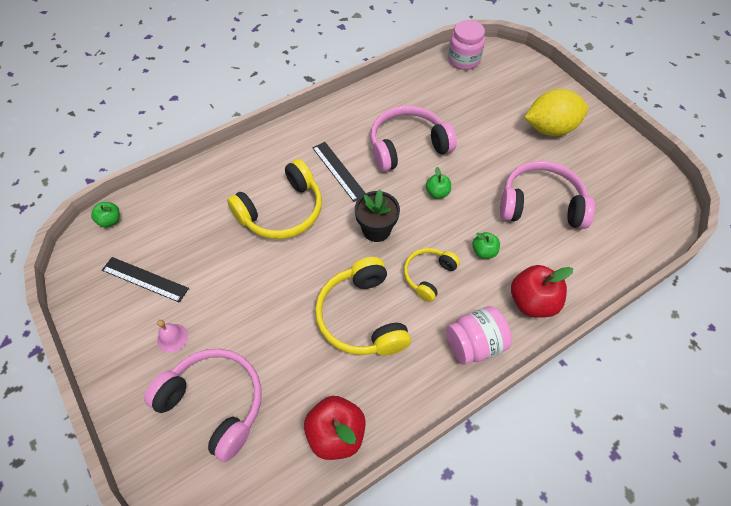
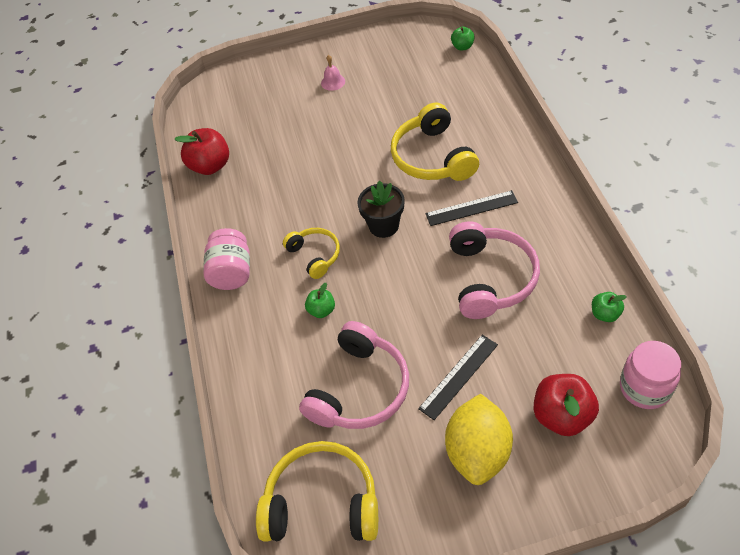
camera: 115 degrees right, 5 degrees down
(145, 279) = (393, 67): black ruler -> black ruler (458, 376)
(214, 403) = (269, 102): pink headphones -> none
(362, 317) = (296, 198): yellow headphones -> yellow headphones (322, 503)
(437, 193) = (412, 289): green apple -> green apple (605, 314)
(532, 302) = (249, 334): red apple -> red apple (562, 415)

